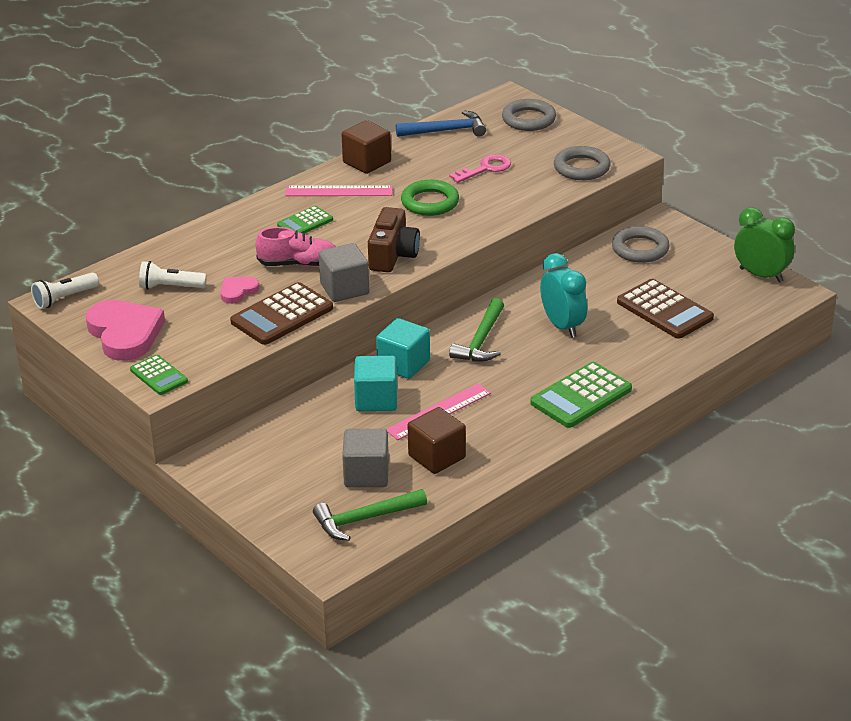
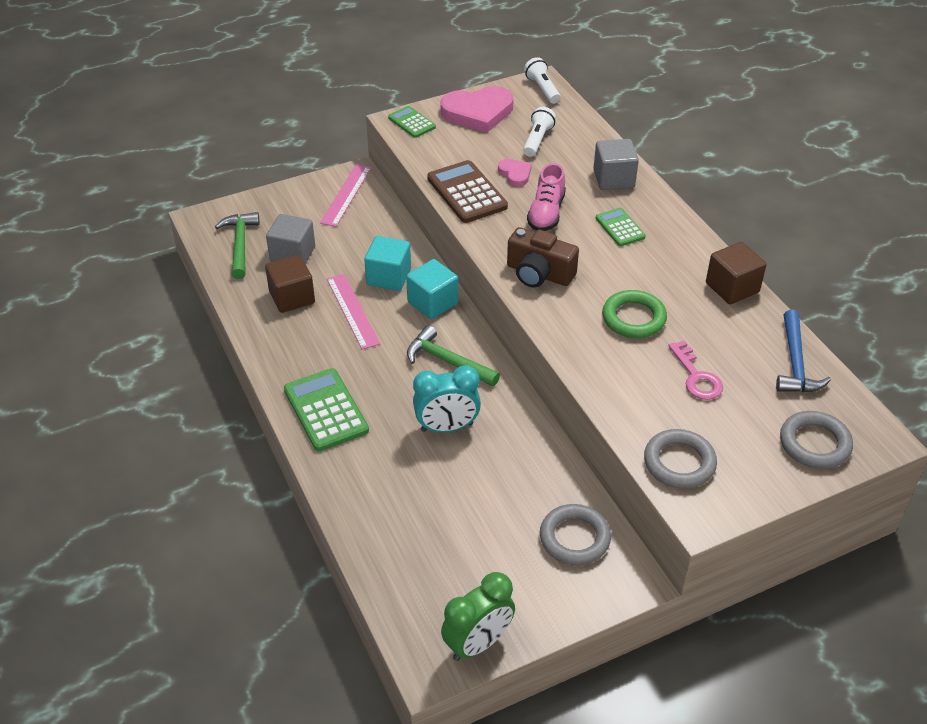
camera: 105 degrees right, 10 degrees up
(159, 376) = (411, 122): green calculator -> green calculator turned 75 degrees clockwise
(339, 191) = (675, 258): pink ruler -> pink ruler (346, 195)
(344, 289) = (493, 234): grey cube -> grey cube (613, 179)
(664, 310) = (441, 521): brown calculator -> none

